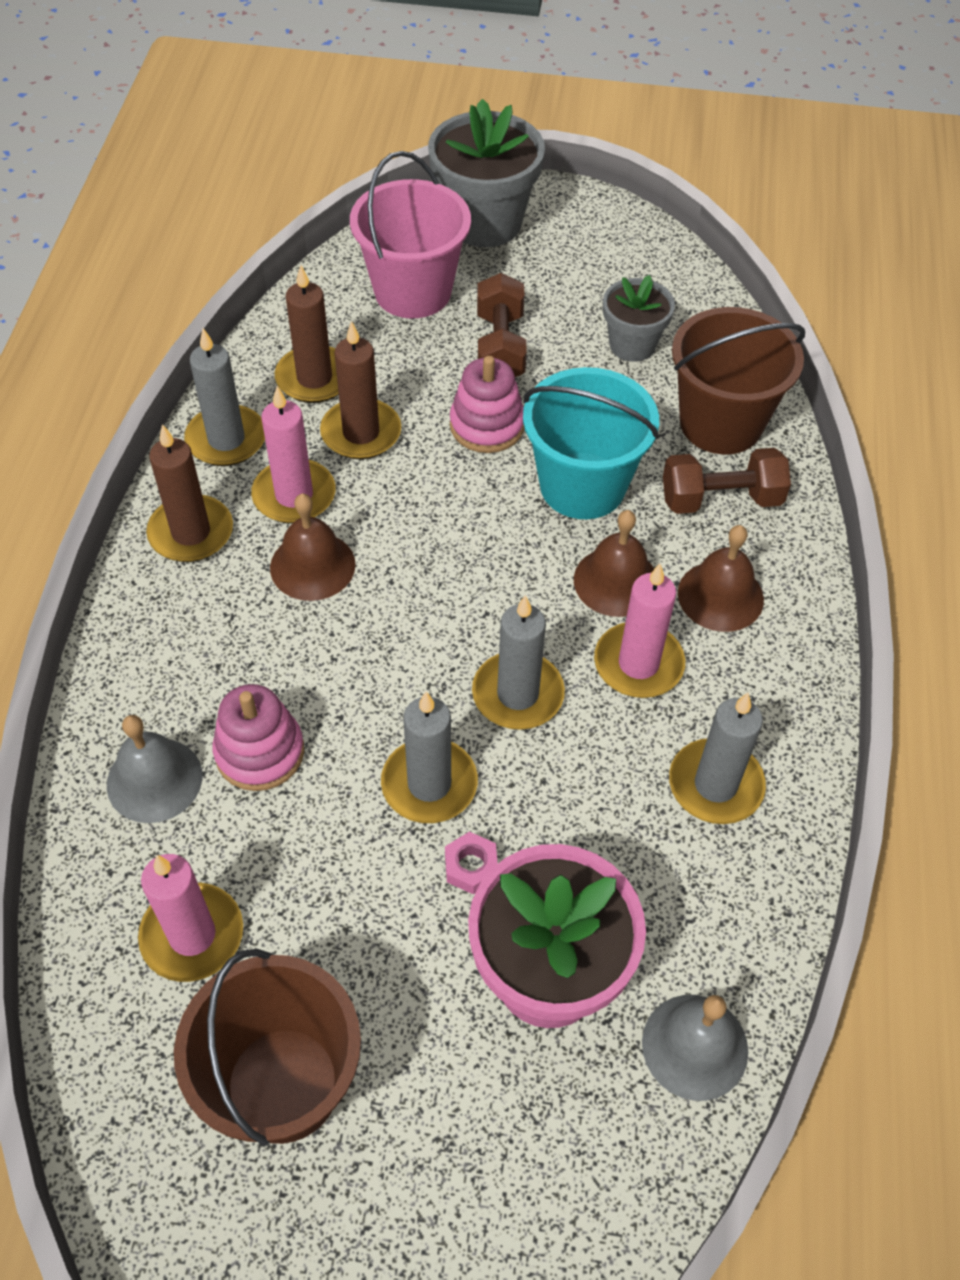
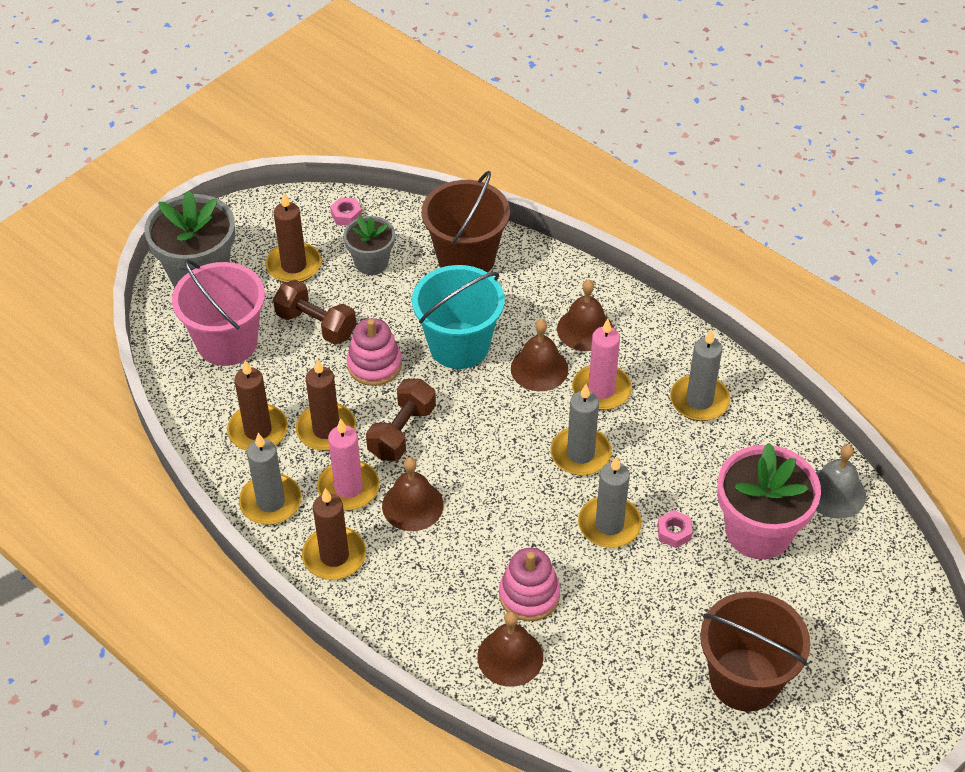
camera: 55 degrees left, 5 degrees down
(154, 780) = (510, 657): grey bell -> brown bell
(192, 935) = (628, 682): pink candle -> none
(566, 286) = (294, 266): none -> brown candle
(679, 289) = (346, 215): none -> pink nut
(721, 499) = (520, 290): brown dumbbell -> brown dumbbell (402, 432)

